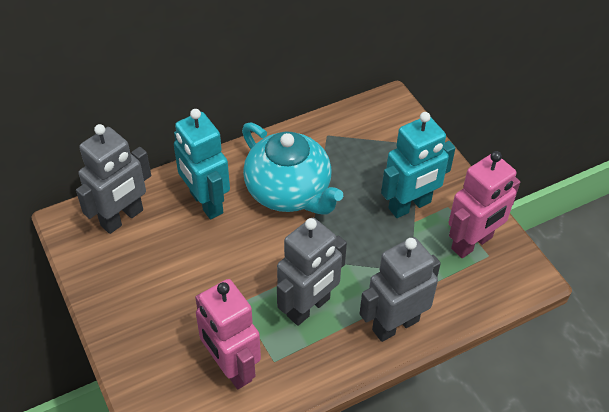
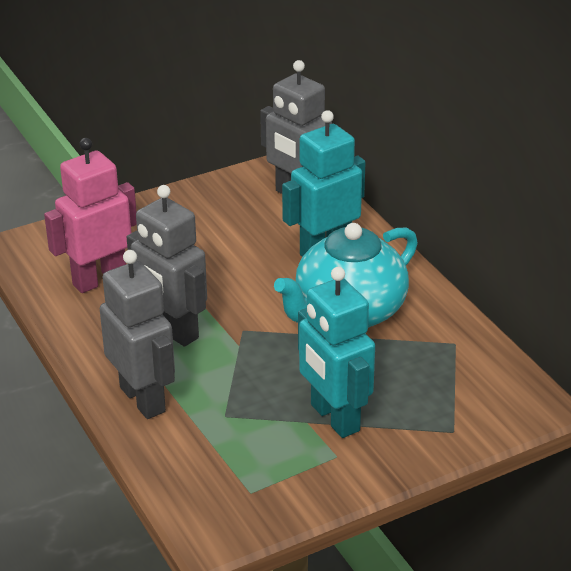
camera: 90 degrees right, 15 degrees down
(472, 243) = (271, 476): pink robot -> none

